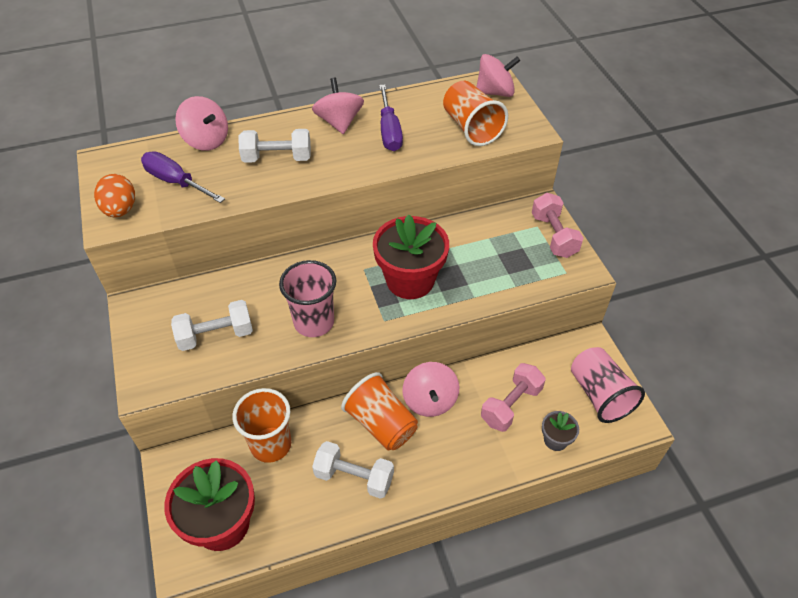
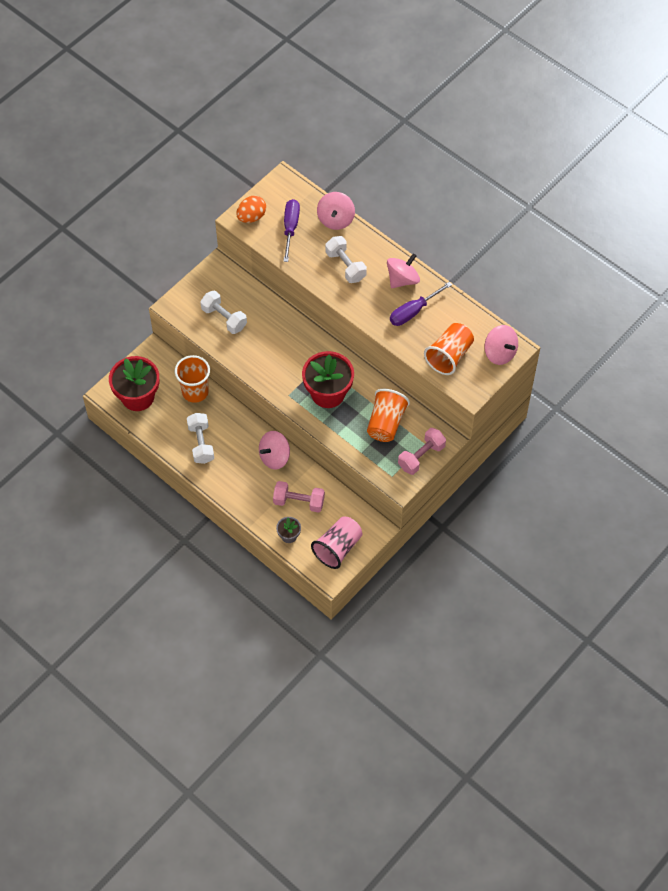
camera: 60 degrees right, 10 degrees up
(314, 322) = (264, 360): pink cup -> none
(381, 423) = (243, 439): orange cup -> orange cup (386, 423)

